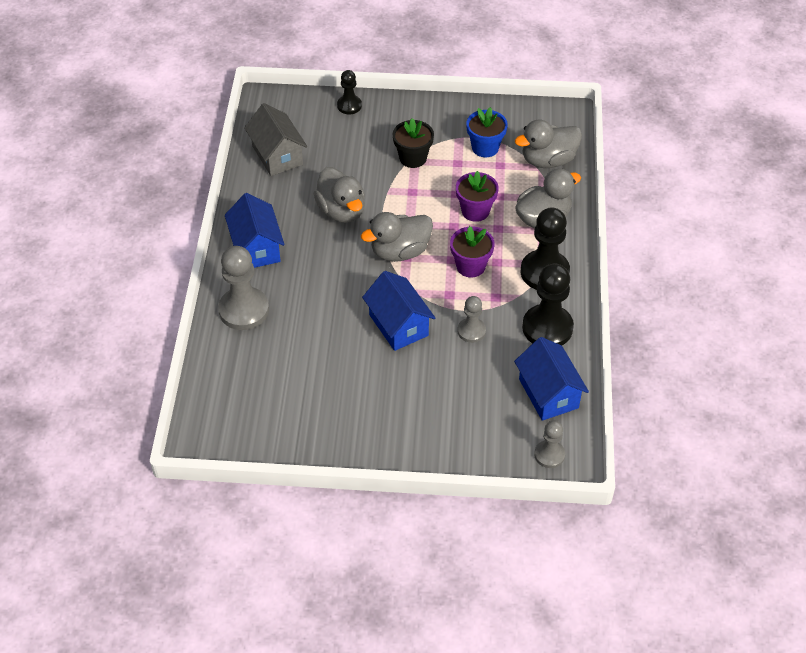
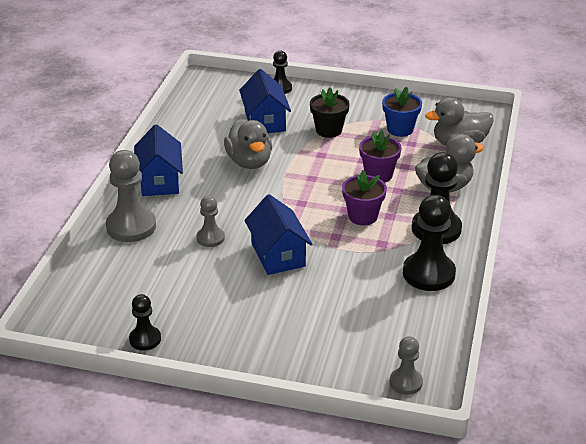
camera: 10 degrees right, 15 degrees down
(277, 155) = (202, 116): grey house -> none
(296, 443) = (145, 339): none -> black pawn
(400, 251) = (296, 198): grey duck -> none
(471, 331) = (350, 268): grey pawn -> grey pawn (210, 238)
(548, 393) = (417, 328): blue house -> blue house (265, 121)

